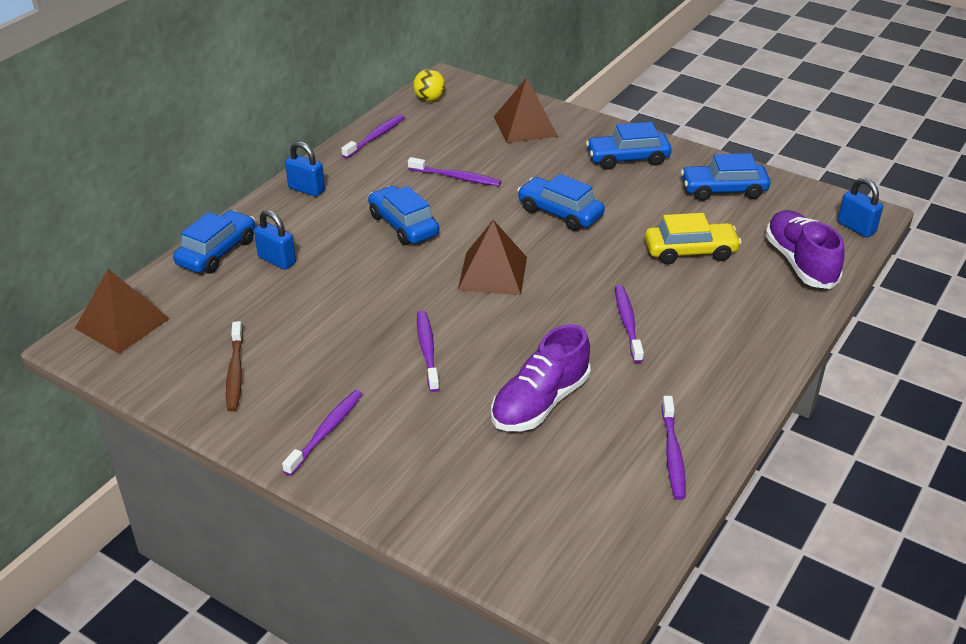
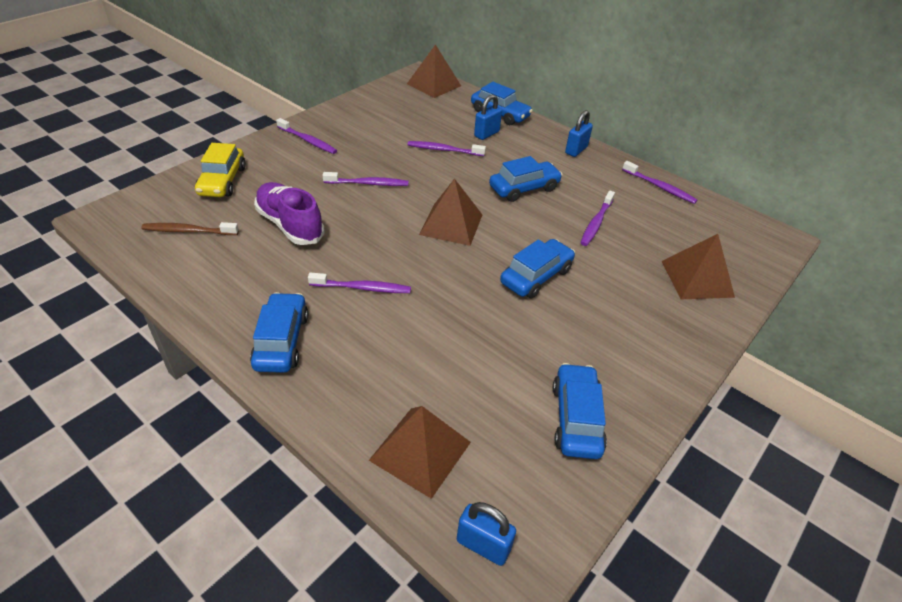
camera: 95 degrees right, 5 degrees up
(235, 372) = (375, 115): brown toothbrush -> brown toothbrush (188, 231)
(429, 99) = (737, 223): yellow ball -> none
(627, 159) = (640, 346): blue car -> blue car (281, 341)
(672, 454) = (200, 280): purple toothbrush -> purple toothbrush (444, 150)
(690, 251) = (459, 357): yellow car -> yellow car (222, 181)
(800, 263) = (420, 451): purple shoe -> brown pyramid
(856, 228) = (483, 545): blue padlock -> blue padlock turned 60 degrees clockwise

